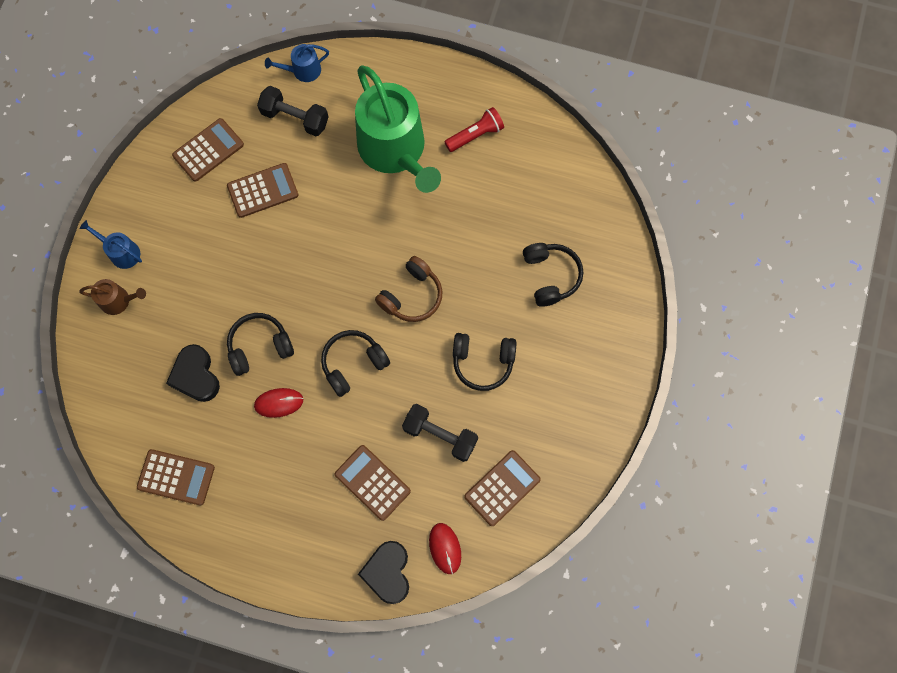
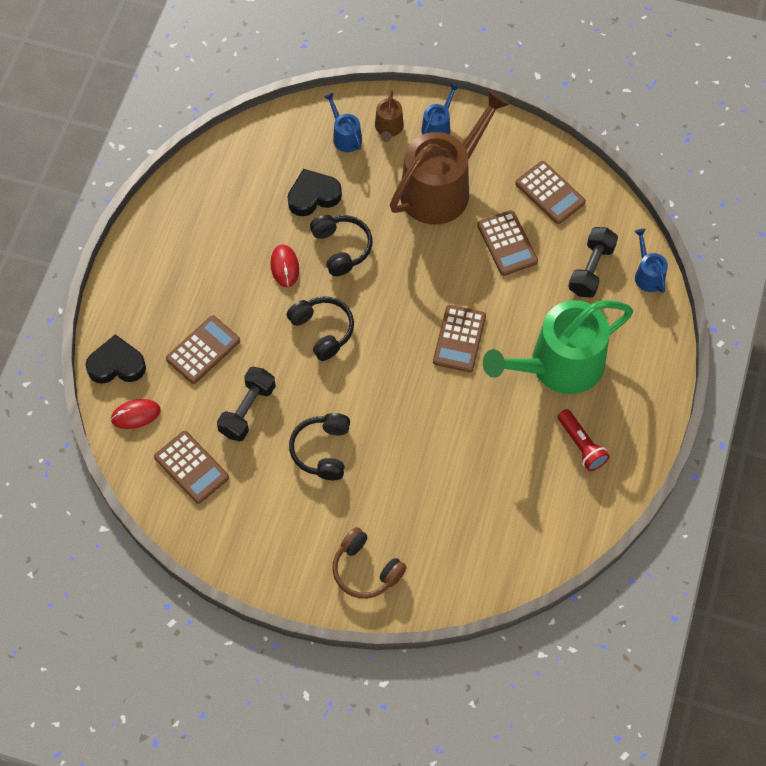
camera: 90 degrees right, 10 degrees down
(125, 344) = (345, 136): none -> blue watering can
(176, 477) = (217, 186): brown calculator -> brown calculator (459, 339)
(195, 250) = (441, 188): none -> brown watering can
(412, 296) = (394, 383): brown headphones -> brown headphones (365, 570)
(550, 276) = (417, 519): black headphones -> none

